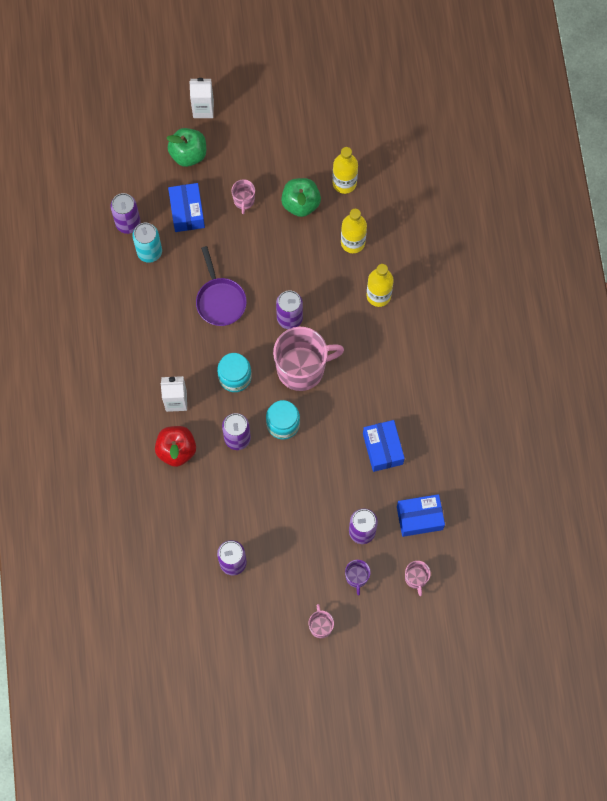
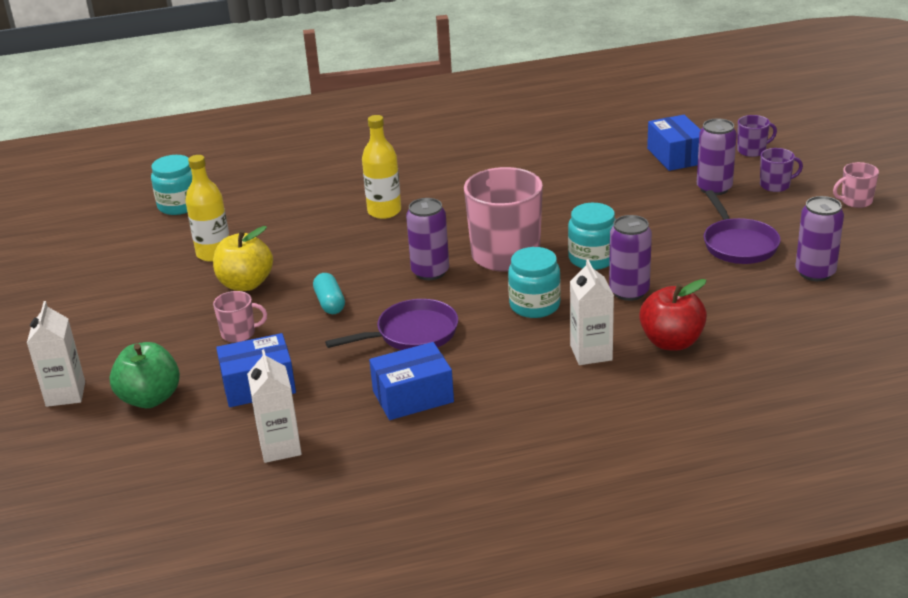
camera: 95 degrees left, 40 degrees down
(128, 223) = (280, 447): purple can -> white carton
(149, 252) = (334, 415): turquoise can -> none
(266, 254) = (330, 303): none -> turquoise capsule
(279, 524) = (738, 244): none -> purple pan
(301, 203) = (246, 284): green apple -> yellow apple
(353, 242) = (307, 237): yellow bottle -> none
(382, 449) = (597, 187): blue box -> blue box (413, 396)
(416, 578) = (752, 150): pink mug -> purple mug
(418, 157) = (179, 205): none -> turquoise jar

